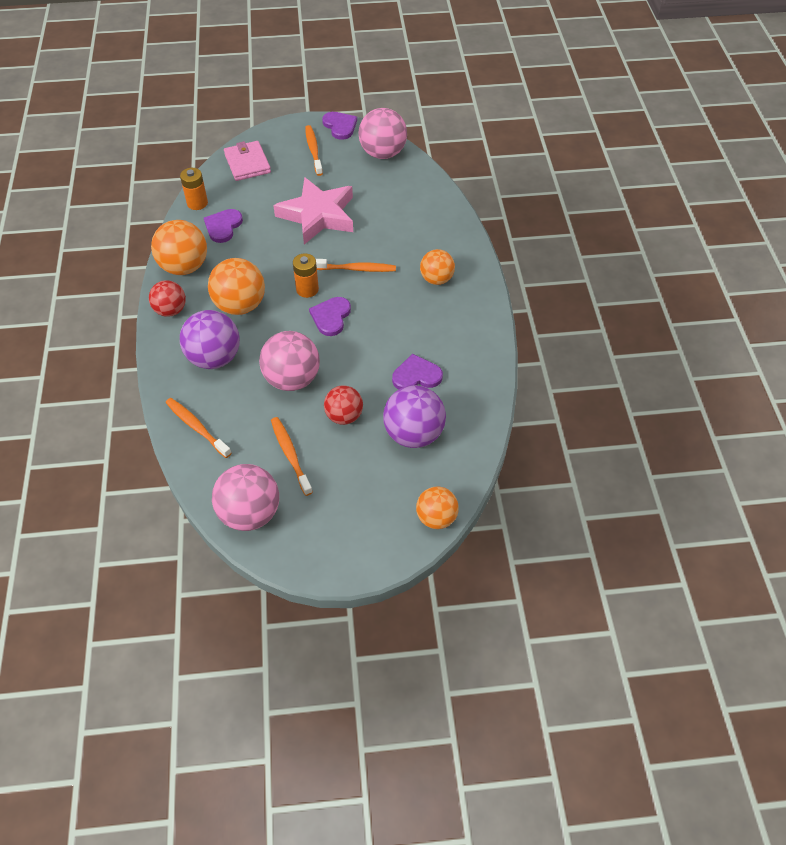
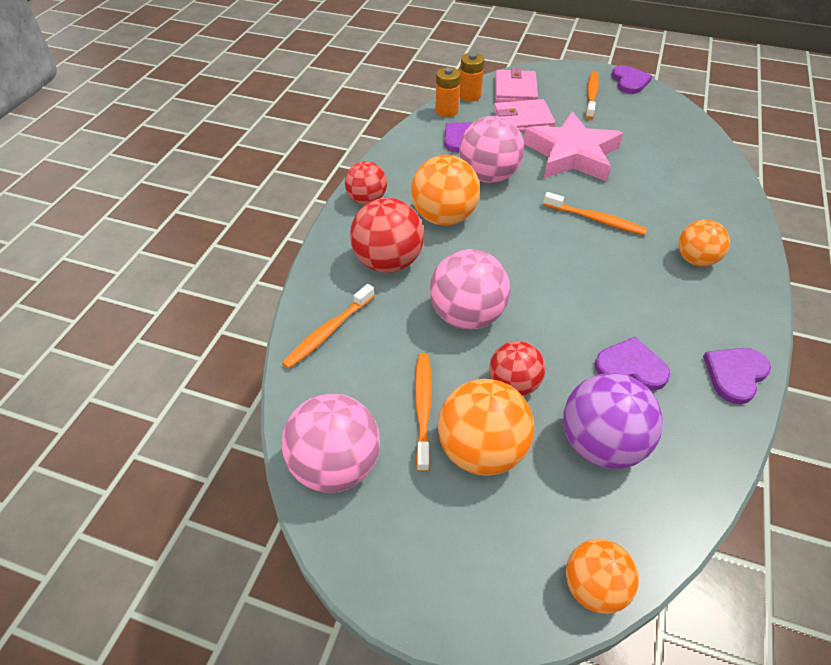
camera: 25 degrees right, 5 degrees down
(184, 267) = (403, 163): orange ball -> orange ball (481, 450)
(197, 427) = (328, 332): orange toothbrush -> orange toothbrush turned 120 degrees counterclockwise
(214, 358) = (388, 262): purple ball -> red ball
(266, 193) = (523, 120): none -> pink wallet
(307, 289) = (528, 224): orange battery -> orange battery (469, 96)
(331, 317) = (544, 261): purple heart -> purple heart (735, 374)
(383, 153) = (669, 116): pink ball -> pink ball (488, 176)

